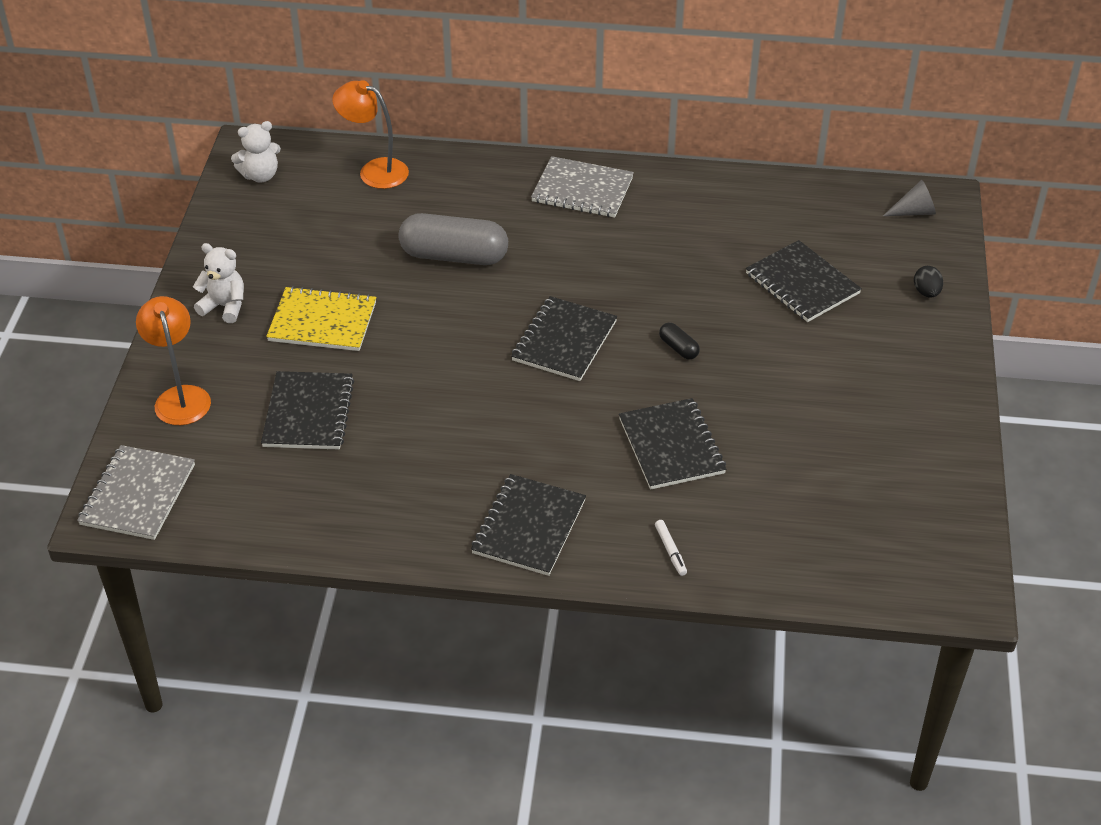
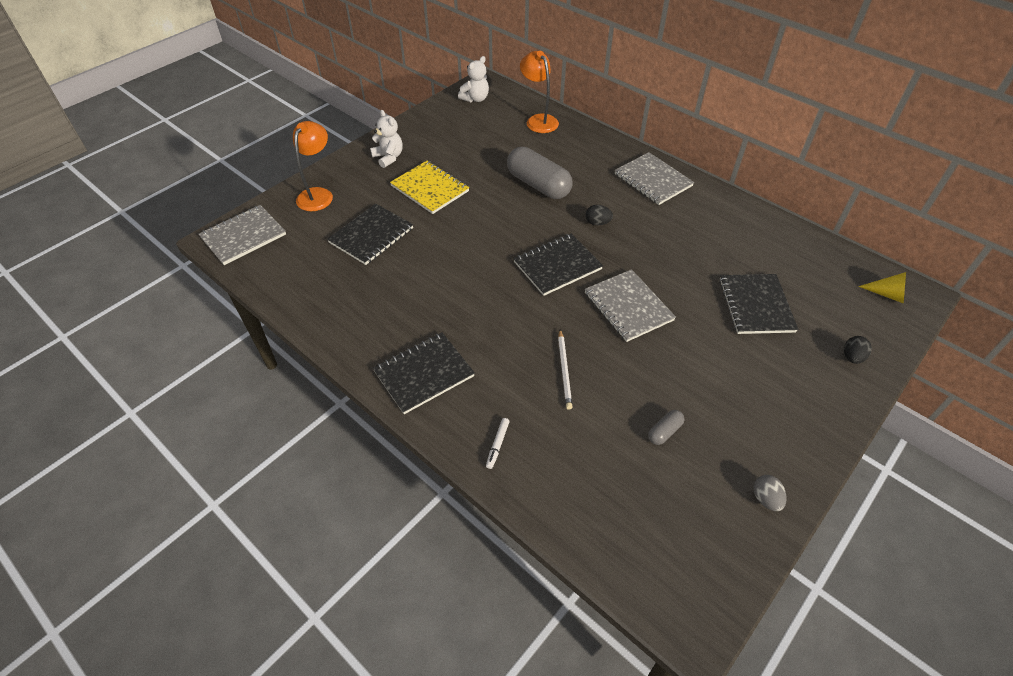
camera: 35 degrees right, 5 degrees up
(260, 175) = (475, 99): white teddy bear -> white teddy bear turned 60 degrees counterclockwise
(564, 270) = (597, 223): none -> black egg
(671, 446) = (564, 370): black notebook -> white pencil
(678, 348) = (628, 306): black capsule -> grey notebook
(815, 452) = (664, 432): none -> grey capsule
(914, 212) = (887, 294): grey cone -> yellow cone
(946, 462) = (765, 499): none -> grey egg

